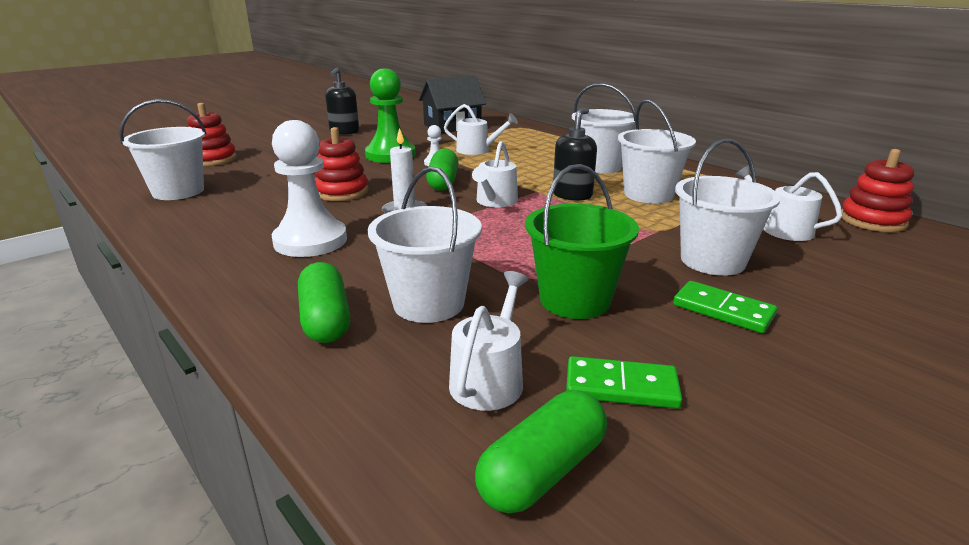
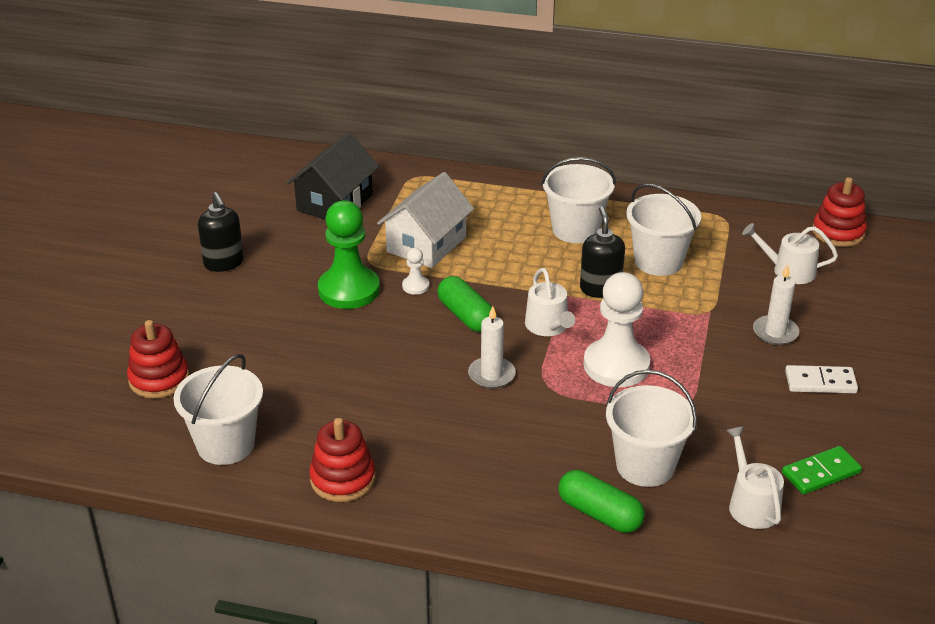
camera: 35 degrees left, 10 degrees up
(310, 241) = (468, 447): white pawn -> white pawn (616, 365)
(341, 192) = (393, 372): red stacking toy -> red stacking toy (342, 479)
(477, 150) = (426, 244): white watering can -> white house
(543, 471) = (835, 543): green capsule -> none
(575, 300) = (730, 416): green bucket -> none
(712, 261) = (775, 332): white bucket -> white candle
(723, 310) = (820, 382): green domino -> white domino

